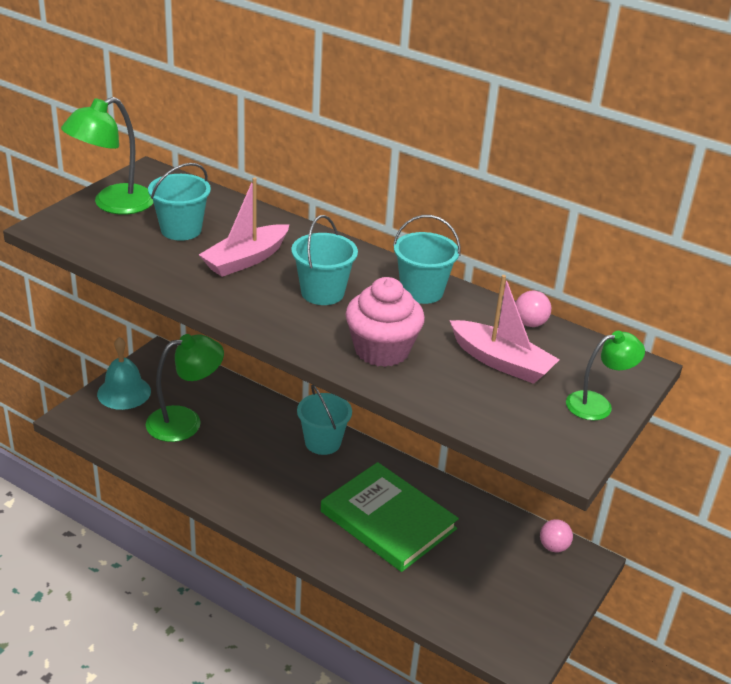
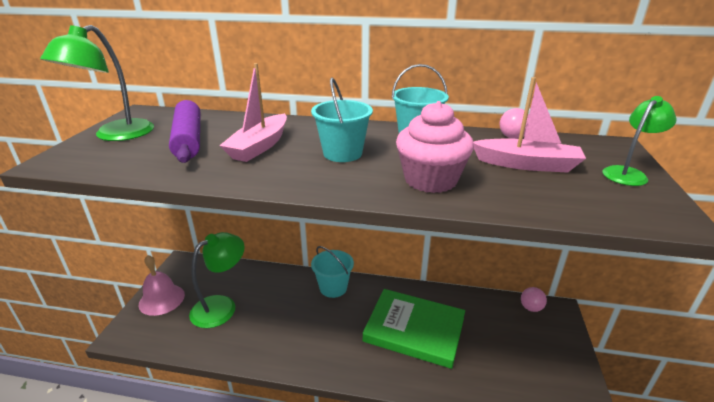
camera: 20 degrees left, 5 degrees down
(124, 392) = (161, 299): turquoise bell -> pink bell
(181, 230) = (188, 139): turquoise bucket -> purple rolling pin

